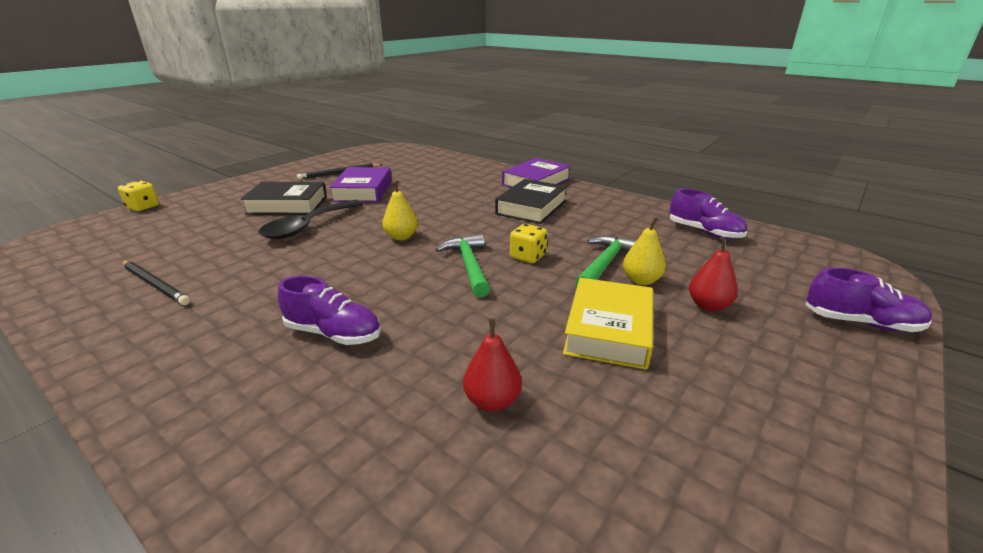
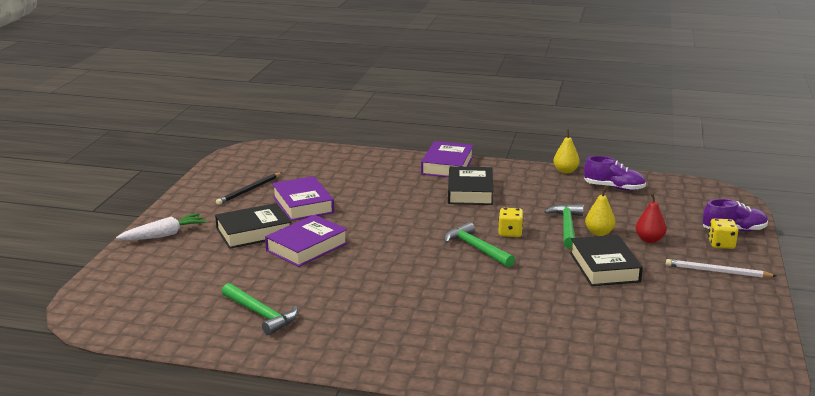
camera: 25 degrees left, 5 degrees down
(143, 207) = (111, 263): yellow dice -> yellow dice (721, 244)
(155, 284) = (261, 314): black pencil -> green hammer
(219, 194) = (164, 235): none -> white carrot
(308, 227) = (307, 247): black spoon -> purple book
(333, 333) = (443, 309): purple shoe -> none
(401, 237) = (398, 238): yellow pear -> yellow pear (565, 171)
(492, 401) = (576, 316): red pear -> none
(609, 330) = (604, 267): yellow book -> black book
(798, 388) = (717, 271): none -> white pencil

